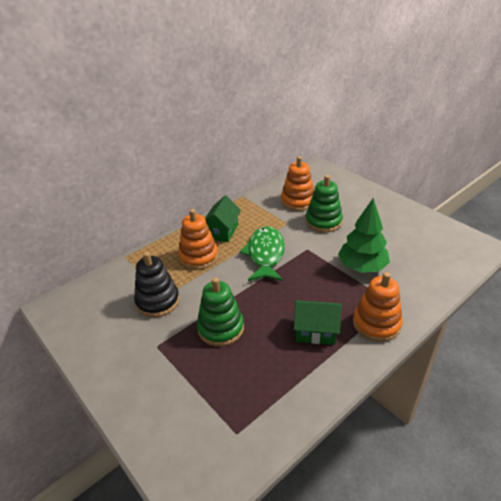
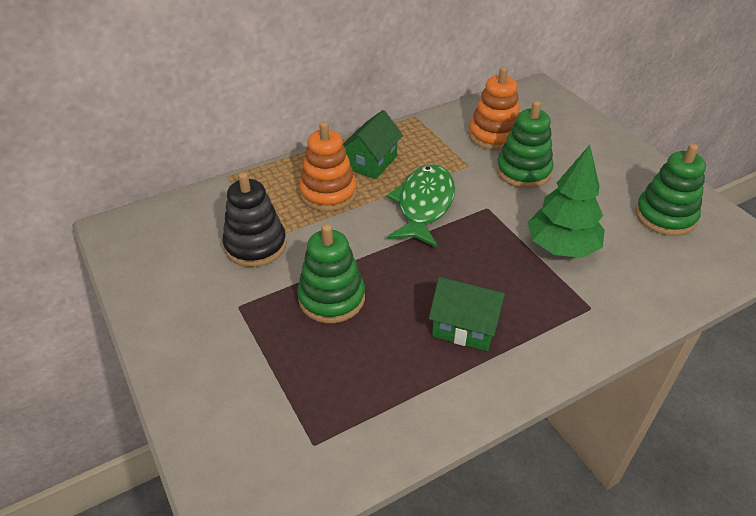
camera: 10 degrees right, 5 degrees up
(376, 324) = (557, 333): orange stacking toy -> none
(420, 236) = (665, 216): none -> green stacking toy

